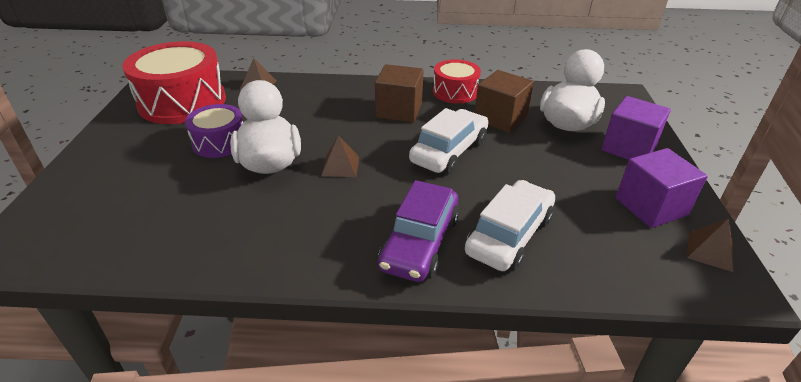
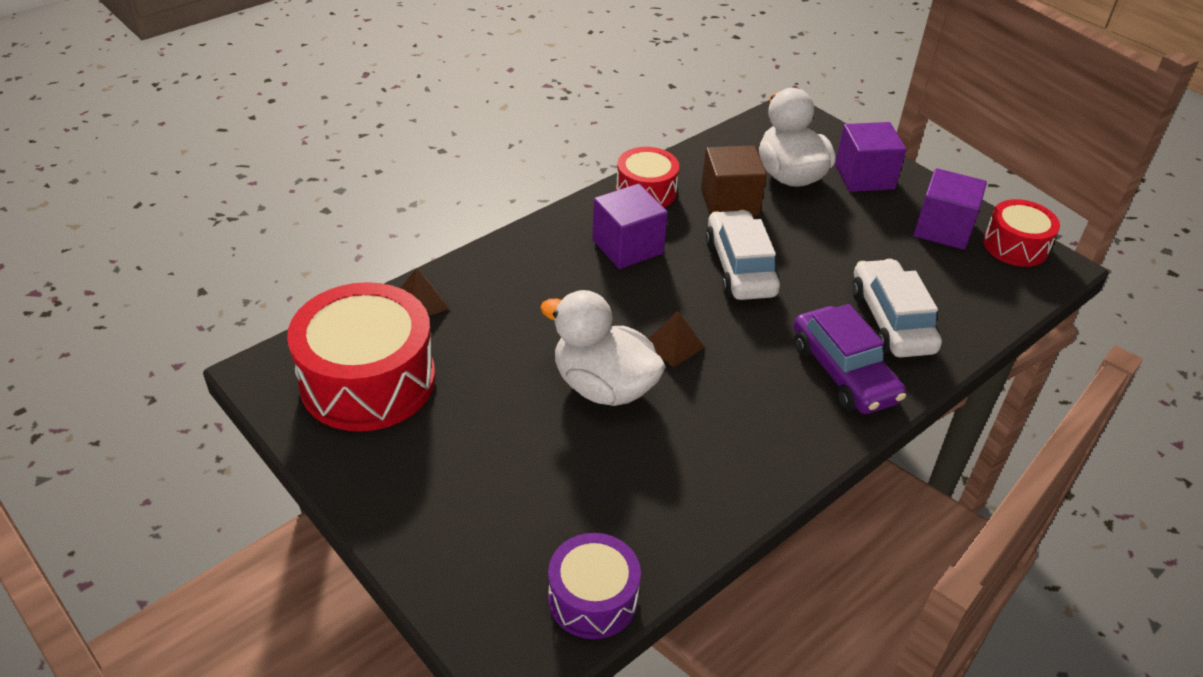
camera: 45 degrees left, 5 degrees up
(219, 142) = (511, 399): purple drum -> purple drum (593, 598)
(399, 110) = (627, 247): brown cube -> purple cube
(710, 251) = (1015, 246): brown pyramid -> red drum

